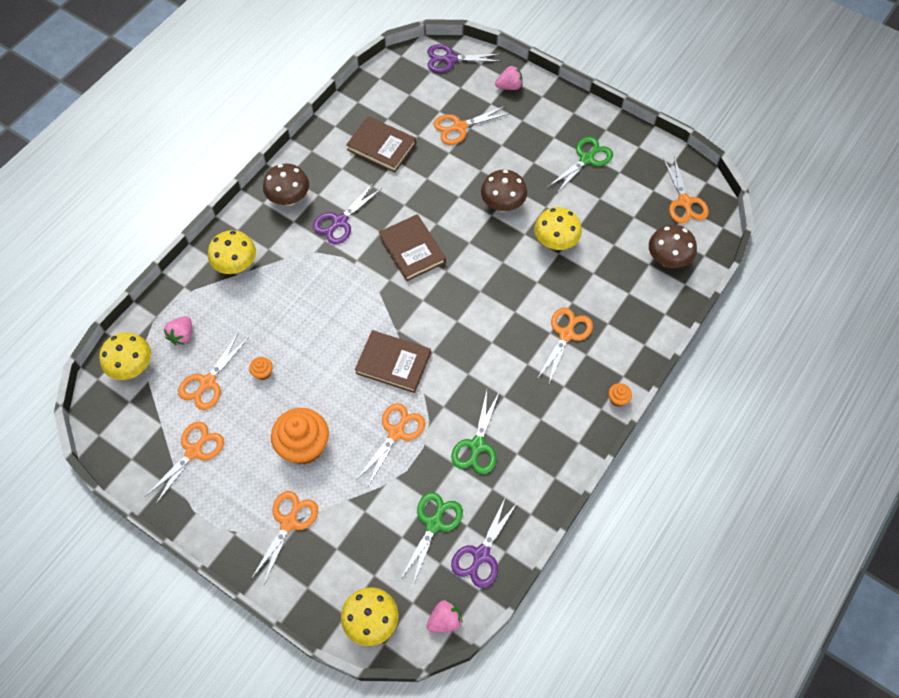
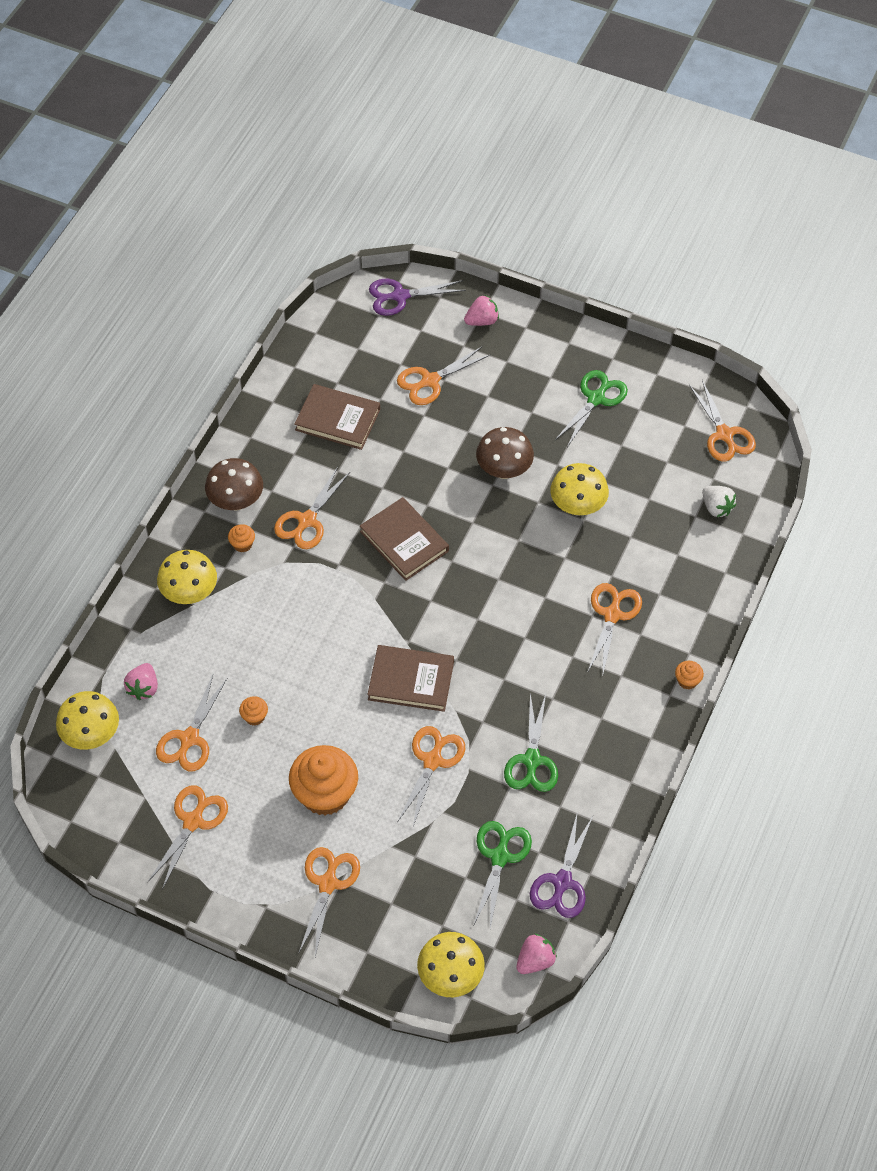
camera: 10 degrees left, 5 degrees down
(286, 233) = (242, 544): none -> orange cupcake
(340, 222) = (306, 521): purple scissors -> orange scissors
(667, 259) = (716, 507): brown mushroom -> white strawberry

